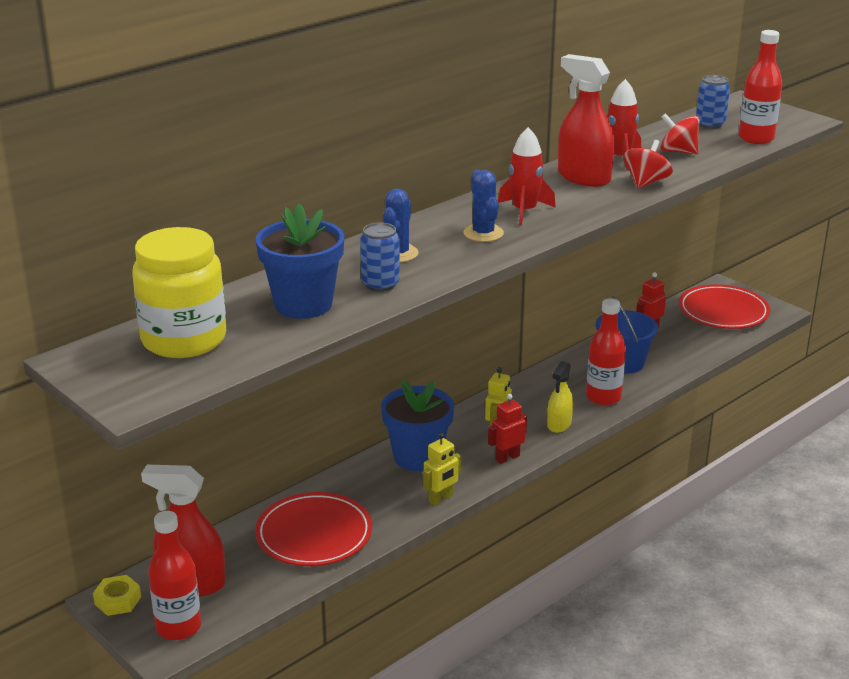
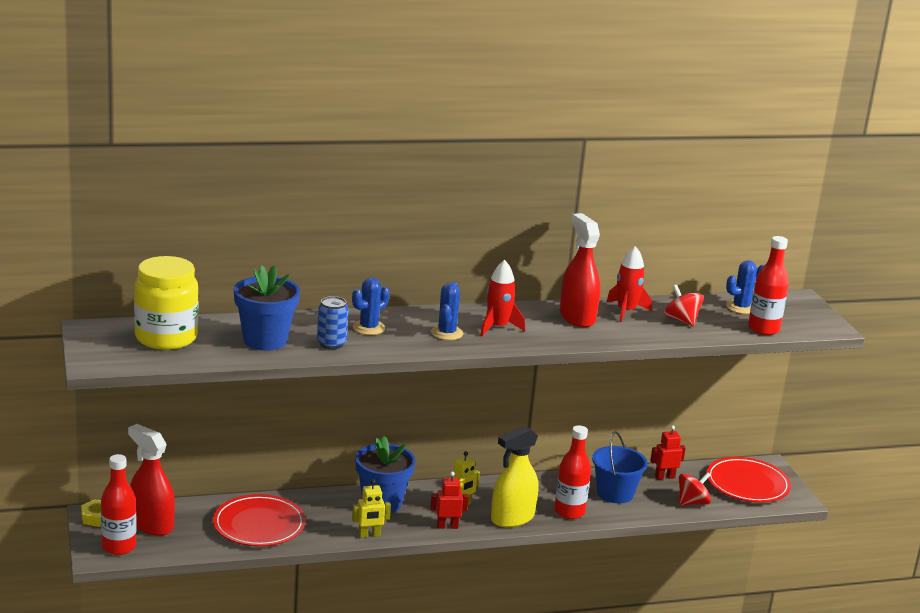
camera: 25 degrees right, 5 degrees down
(559, 424) = (512, 518): yellow spray bottle -> yellow spray bottle, size x1.67
(646, 182) = (620, 335): red spinning top -> red spinning top (692, 502)
(710, 124) = (741, 307): blue can -> blue cactus

